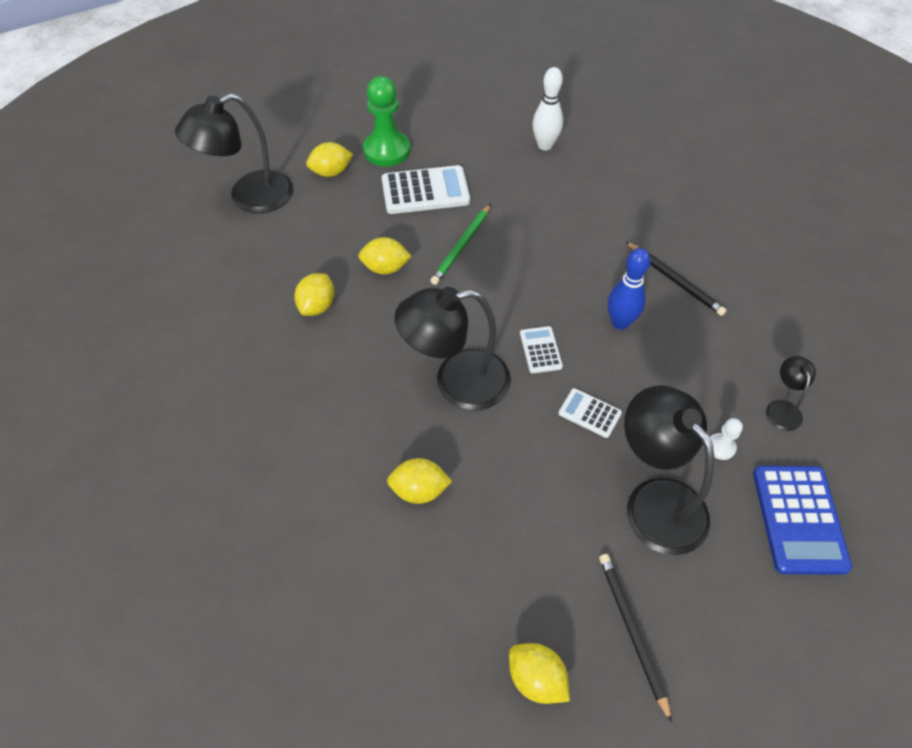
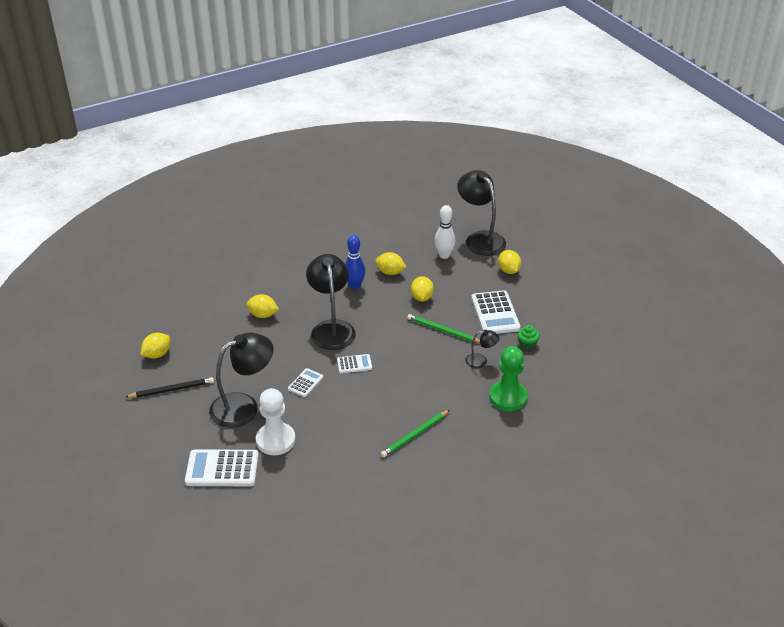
camera: 90 degrees right, 15 degrees down
(387, 150) = (535, 294): green pawn -> green pawn (508, 397)
(419, 490) = (263, 315): yellow lemon -> yellow lemon turned 75 degrees counterclockwise
(487, 165) = (527, 344): none -> green cupcake
(545, 145) = (555, 375): white bowling pin -> white bowling pin (444, 255)
(620, 322) = (376, 403): blue bowling pin -> blue bowling pin (355, 286)
(674, 280) = (415, 435): black pencil -> green pencil
(721, 447) = (275, 440): white pawn -> white pawn, size x2.19
(782, 408) = (301, 475): black lamp -> black lamp (481, 361)
(799, 519) = (222, 469): blue calculator -> white calculator

